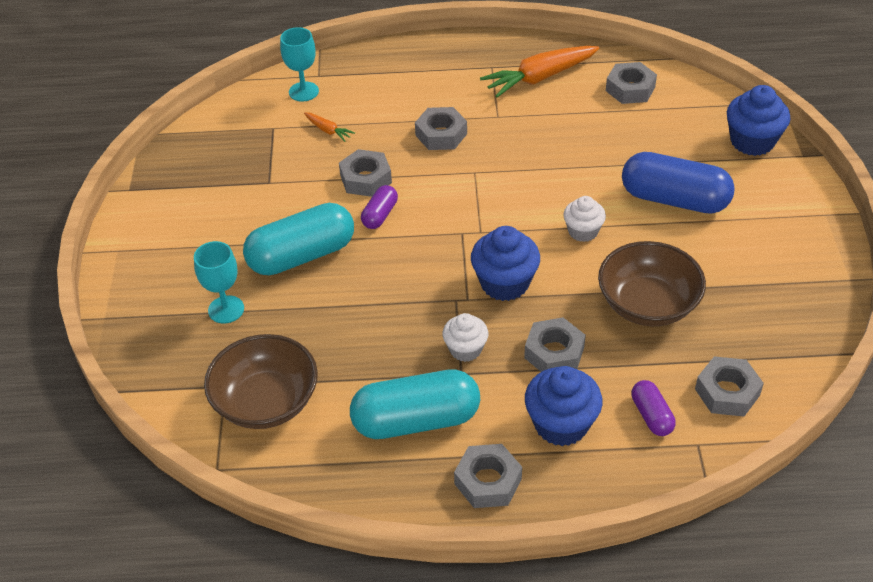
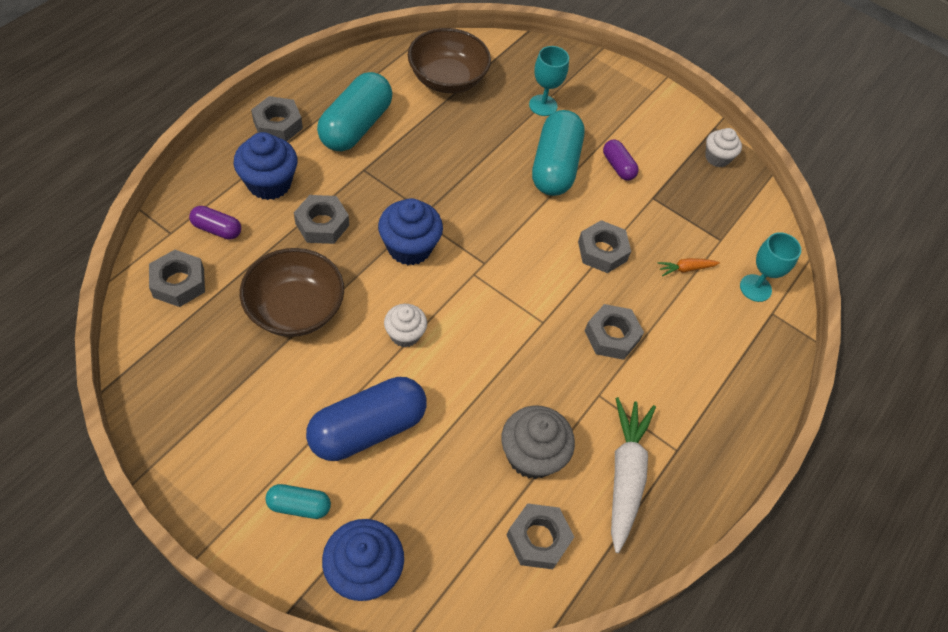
camera: 120 degrees right, 10 degrees up
(380, 215) = (553, 232): purple capsule -> purple capsule (618, 166)
(465, 349) = (379, 185): white cupcake -> white cupcake (717, 158)
(540, 78) = (625, 475): orange carrot -> white carrot
(583, 120) = (532, 455): none -> grey cupcake
(763, 193) = (299, 505): none -> turquoise capsule

